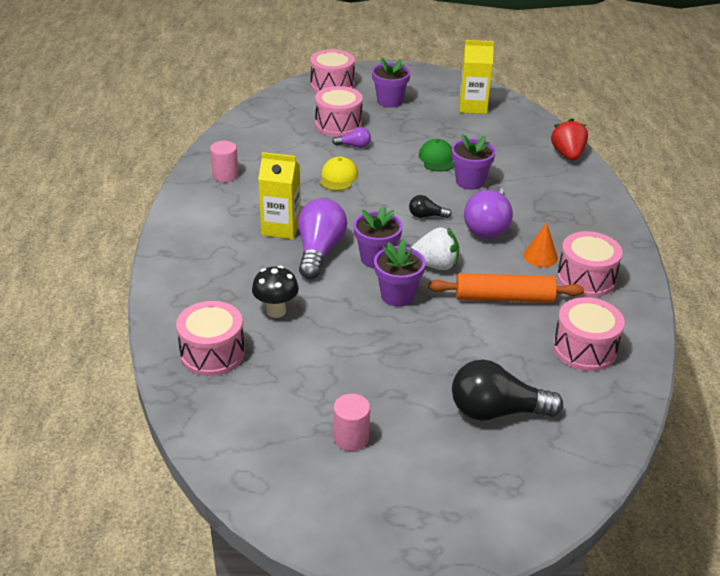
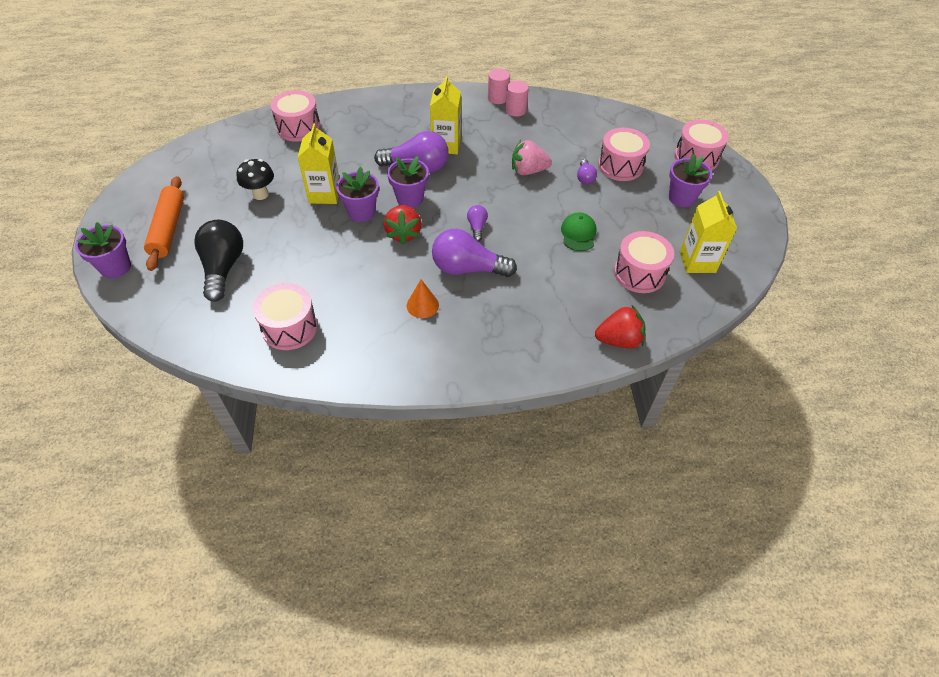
camera: 85 degrees right, 15 degrees up
(276, 311) = (342, 151): black mushroom -> black mushroom (260, 194)
(338, 177) = (528, 171): yellow cap -> pink strawberry
(351, 438) = (210, 194): pink cylinder -> pink cylinder (498, 98)
(361, 326) = (324, 194): none -> yellow carton
(426, 216) = (477, 227): black light bulb -> purple light bulb
(435, 265) = (403, 233): white strawberry -> red strawberry
(437, 159) = (578, 234): green cap -> green cap turned 75 degrees counterclockwise
(470, 181) = (542, 257): purple flower pot -> purple flower pot (115, 267)
(504, 298) = (359, 277): orange rolling pin -> orange rolling pin (168, 229)
(586, 279) = (389, 337): pink drum -> pink drum (639, 273)

